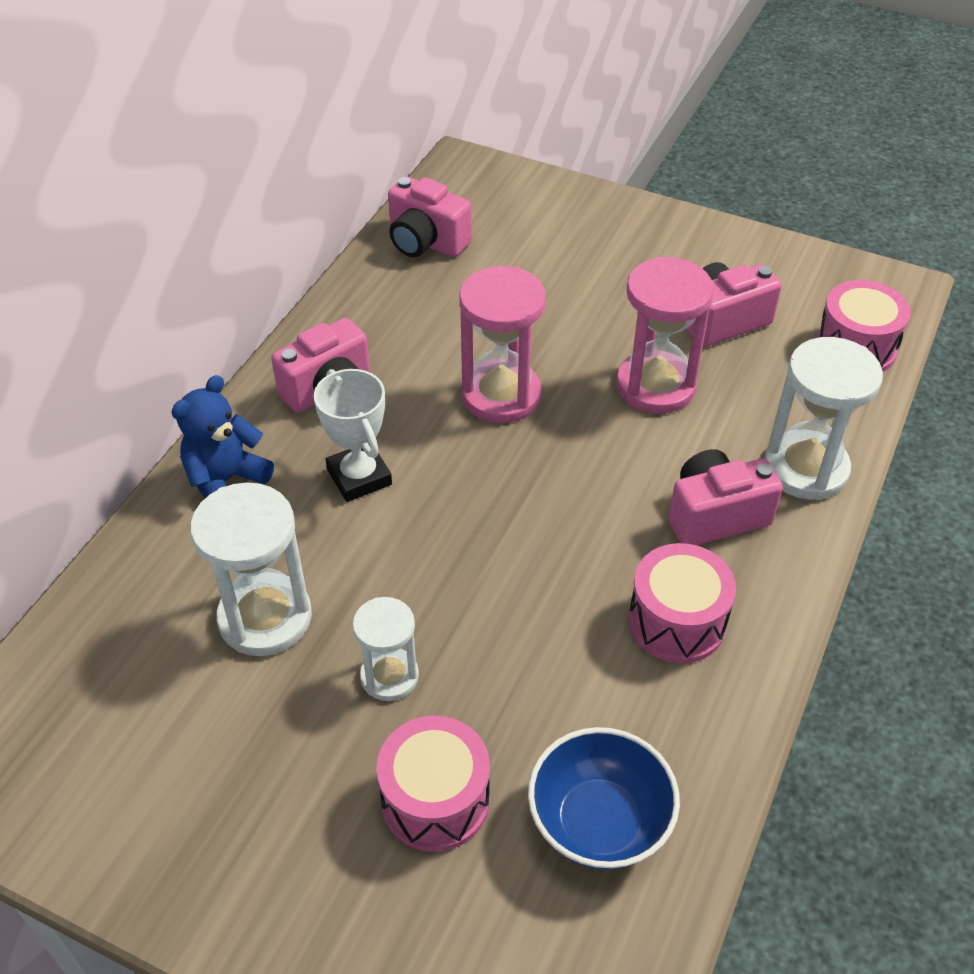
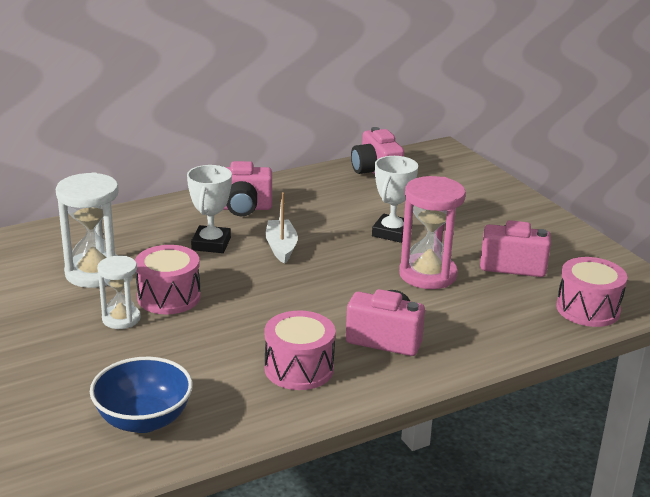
camera: 35 degrees right, 20 degrees down
(226, 481) = (146, 219): blue teddy bear -> none
(435, 800) = (78, 371): pink drum -> pink drum (169, 297)
(450, 434) = (281, 247): none -> white boat
(501, 395) = (331, 244): pink hourglass -> none
(548, 338) = (391, 232): none -> white trophy
(805, 468) = (473, 344): white hourglass -> none

